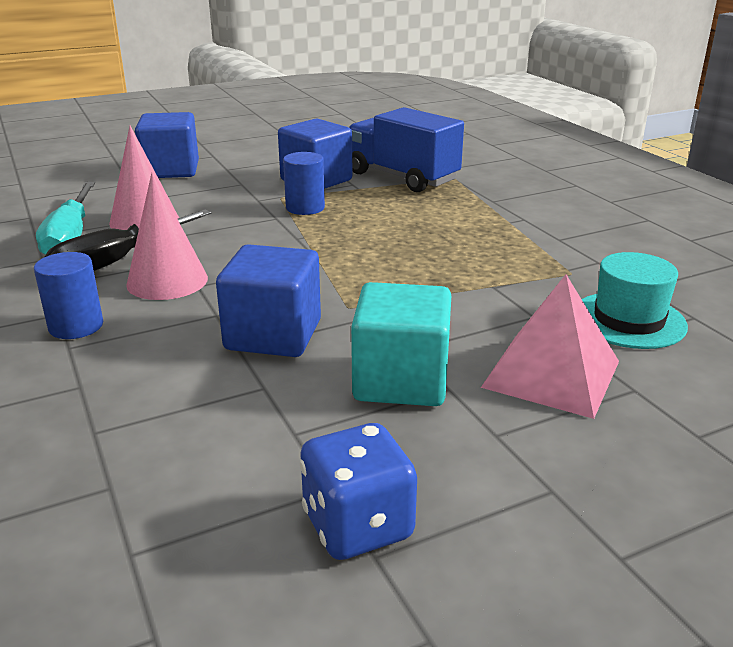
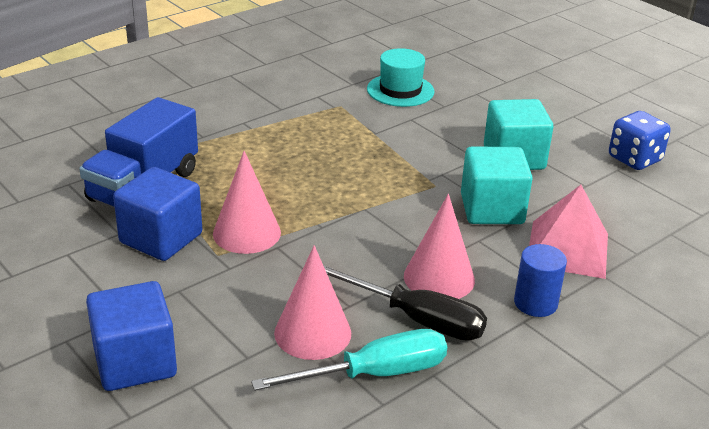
camera: 105 degrees left, 5 degrees up
(273, 335) = (492, 209): blue cube -> turquoise cube
(305, 208) = (246, 233): blue cylinder -> pink cone
(551, 374) = (476, 114): pink pyramid -> pink pyramid (568, 249)

